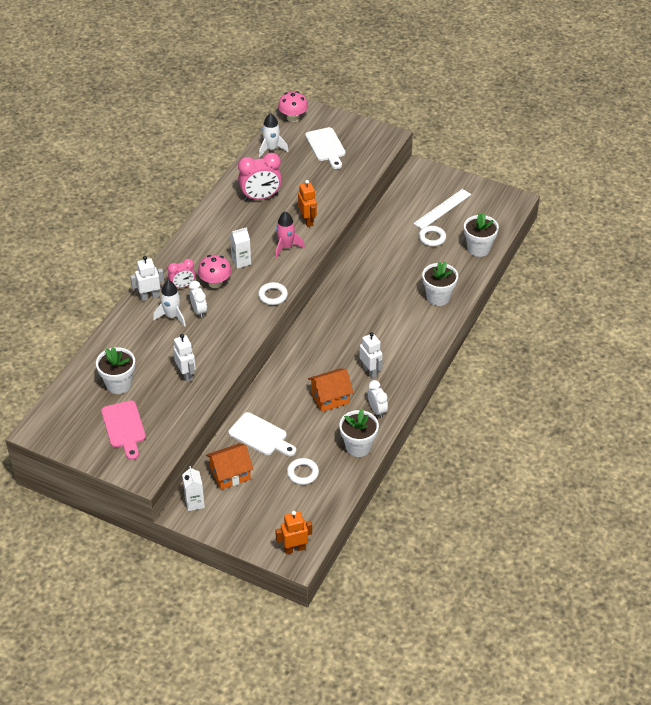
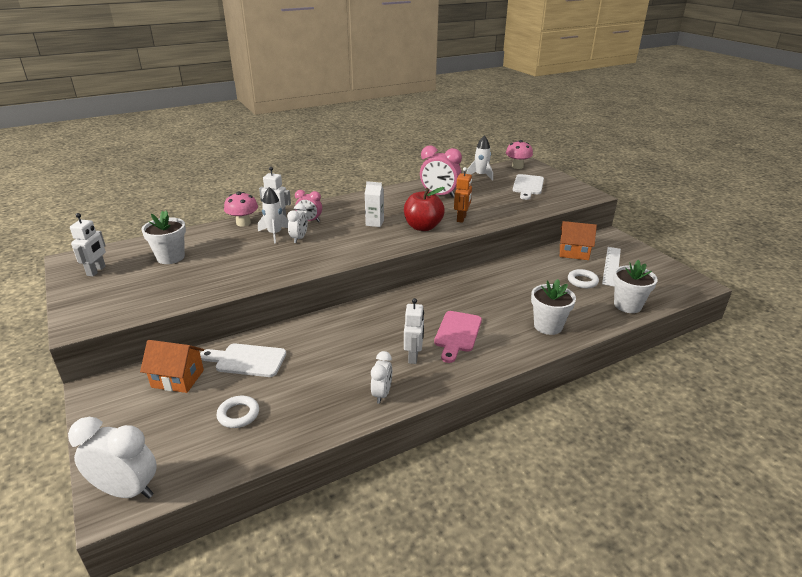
camera: 35 degrees right, 15 degrees down
(124, 427) = (125, 286): pink cutting board -> pink cutting board (457, 334)
(186, 374) = (227, 272): white robot -> white robot (96, 271)
(194, 503) = (115, 386): white carton -> none
(215, 283) = (336, 227): pink mushroom -> pink mushroom (243, 223)
(260, 436) = (247, 360): white cutting board -> white cutting board turned 120 degrees clockwise
(273, 296) = (371, 251): white ring -> none
(286, 247) = (423, 227): pink rocket -> red apple
(294, 548) = (127, 490): orange robot -> white clock
(330, 398) = (348, 360): orange house -> orange house (574, 252)
(358, 446) = (323, 419): white flower pot -> none
(442, 209) = (611, 266): white ruler -> white ruler turned 60 degrees counterclockwise

